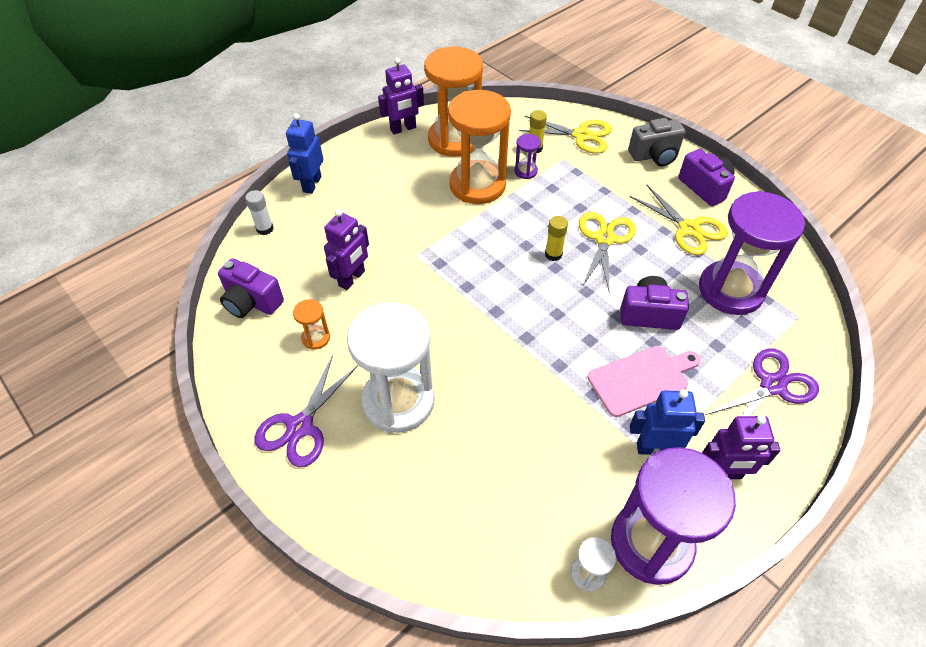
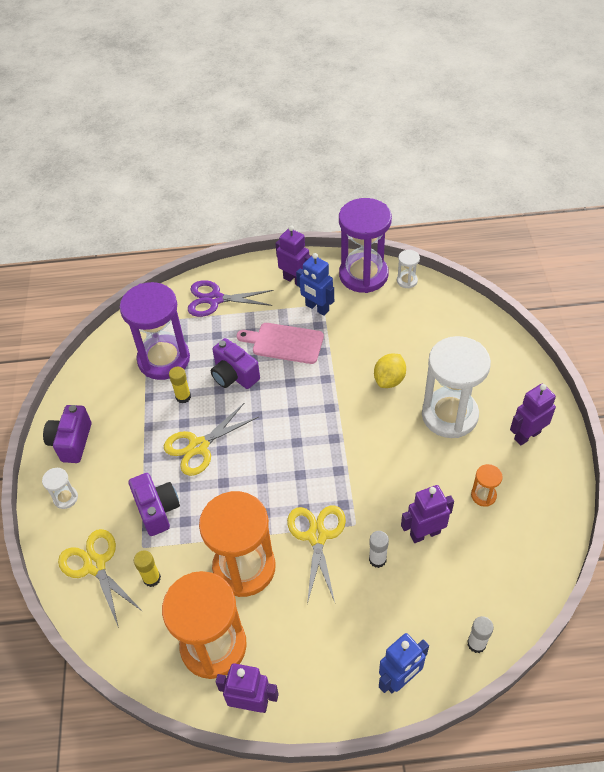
camera: 140 degrees left, 0 degrees up
(252, 302) = (522, 561): purple camera -> purple camera (157, 510)
(300, 427) = (527, 435): purple scissors -> purple robot
(379, 240) = (377, 559): none -> white glue stick
(492, 404) = (389, 380): none -> yellow lemon
(525, 171) = (188, 555): purple hourglass -> none
(553, 254) = (250, 457): yellow glue stick -> yellow glue stick (183, 397)
(654, 156) = (65, 498): grey camera -> white hourglass
(689, 229) = (130, 416): yellow scissors -> yellow scissors (317, 536)

